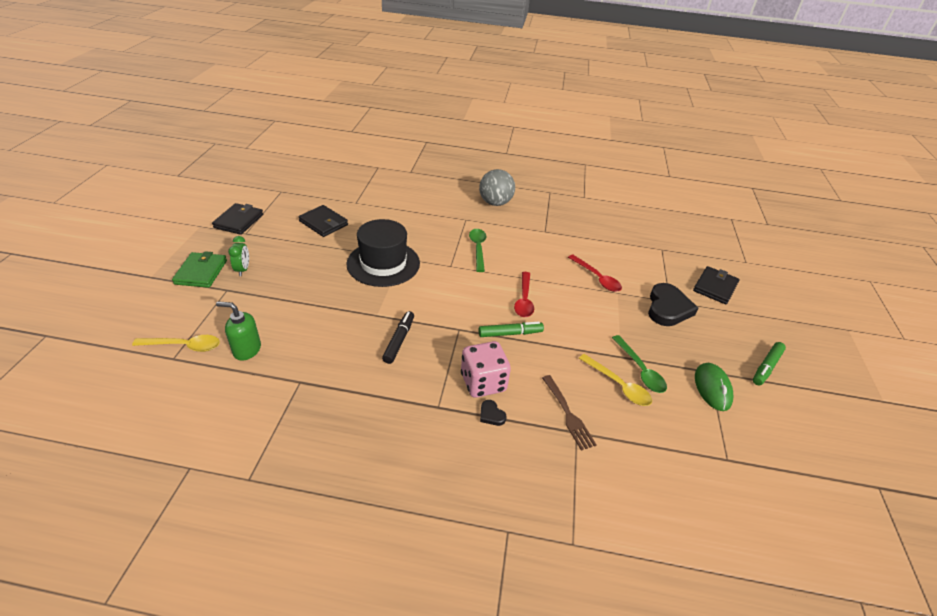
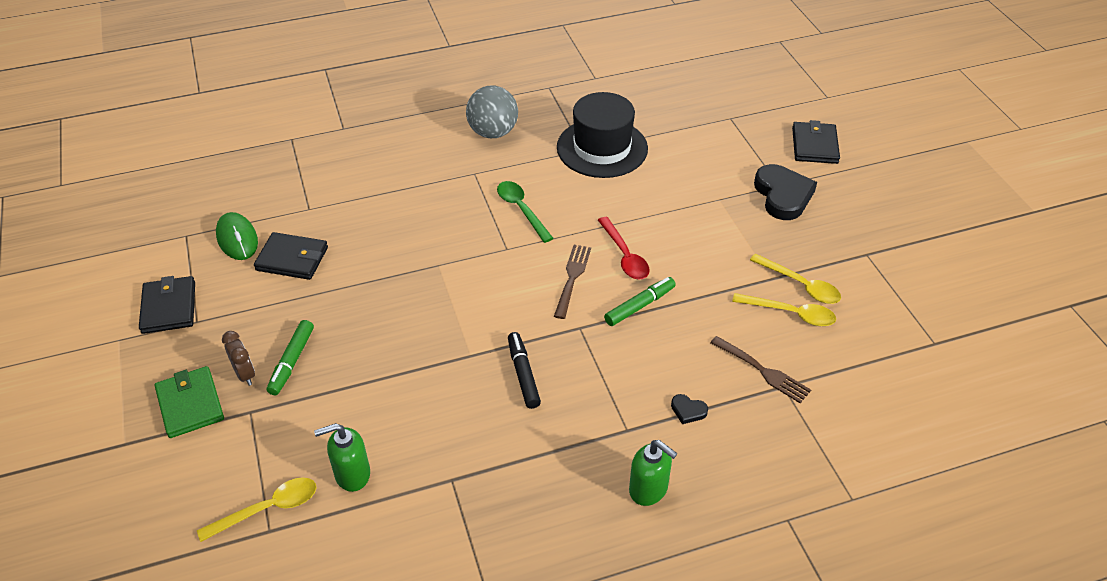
camera: 25 degrees left, 5 degrees up
(243, 269) = (245, 374): green clock -> brown clock
(383, 263) = (421, 282): black hat -> black hat (602, 148)
(420, 454) = (648, 489): none -> green soap dispenser
(478, 299) = (572, 278): none -> brown fork
(483, 382) = (653, 379): pink dice -> none
(597, 278) = (684, 189): red spoon -> none
(640, 370) = (800, 285): green spoon -> yellow spoon
(712, 388) = (880, 272): green mouse -> green mouse (237, 239)
(766, 367) = (916, 223): green marker -> green marker (292, 362)

